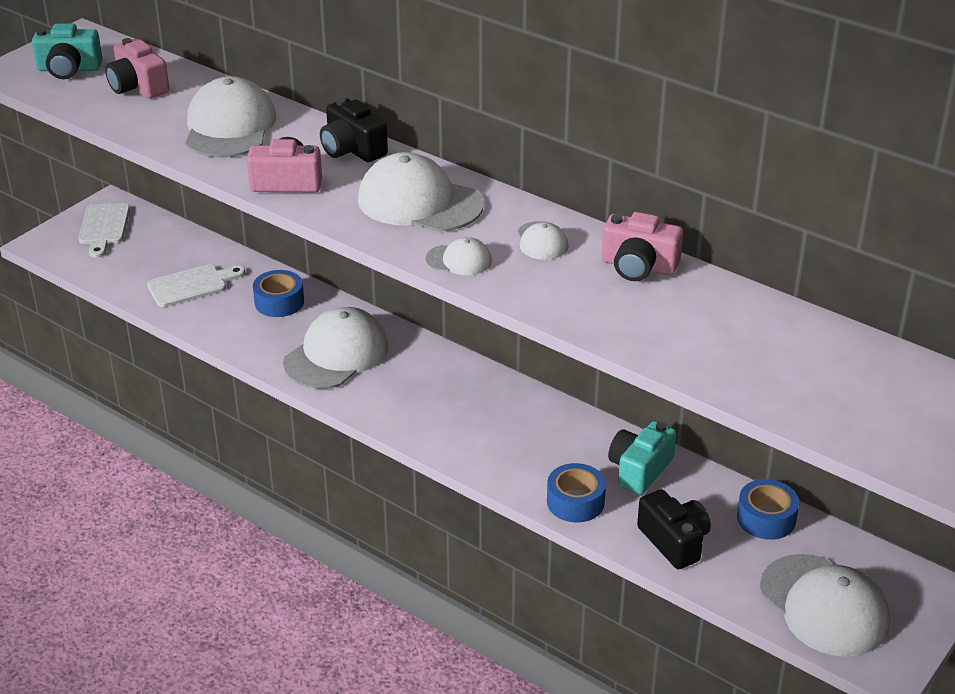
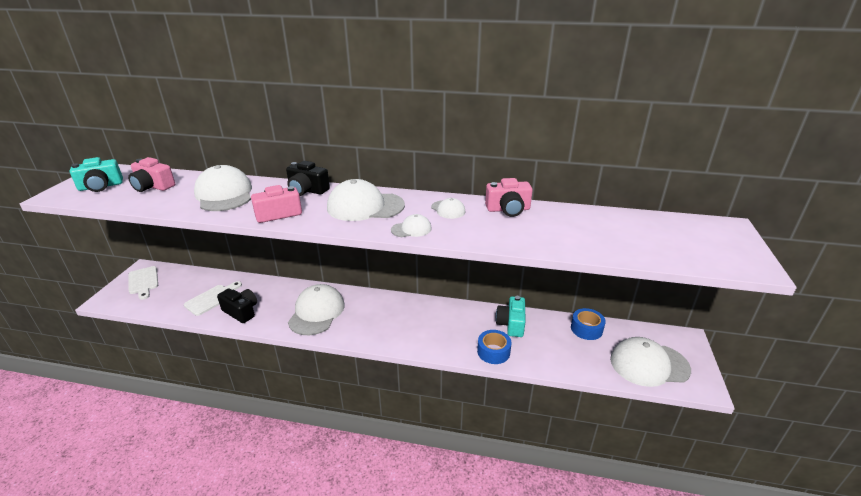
camera: 25 degrees left, 5 degrees down
(279, 302) = (269, 294): blue tape -> none
(674, 541) = (556, 356): black camera -> black camera (241, 311)
(824, 605) = (649, 364): white cap -> white cap turned 150 degrees clockwise

